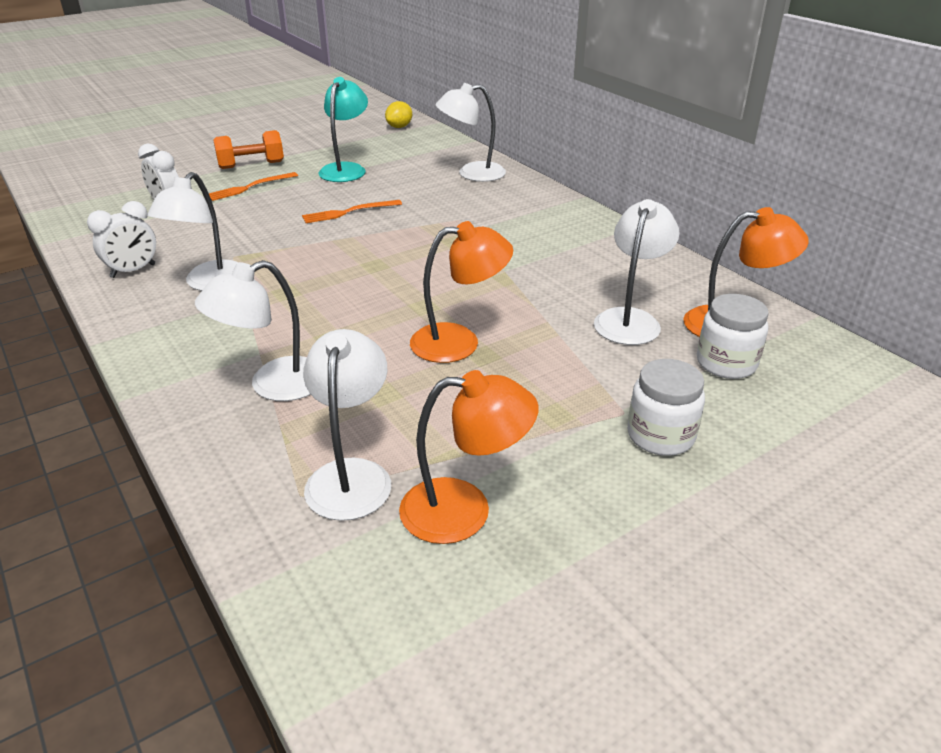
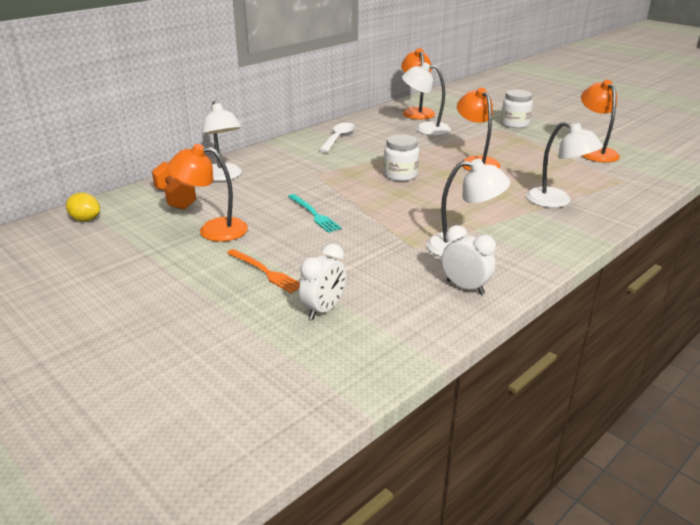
camera: 100 degrees left, 5 degrees down
(251, 165) = (199, 285): orange dumbbell -> orange dumbbell (175, 199)
(346, 169) = (213, 230): turquoise lamp -> orange lamp
(348, 212) = (314, 214): orange fork -> turquoise fork
(351, 475) = (600, 173): white lamp -> none
(587, 242) = (338, 138): none -> white spoon
(726, 363) = (451, 113): white jar -> white jar (400, 175)

